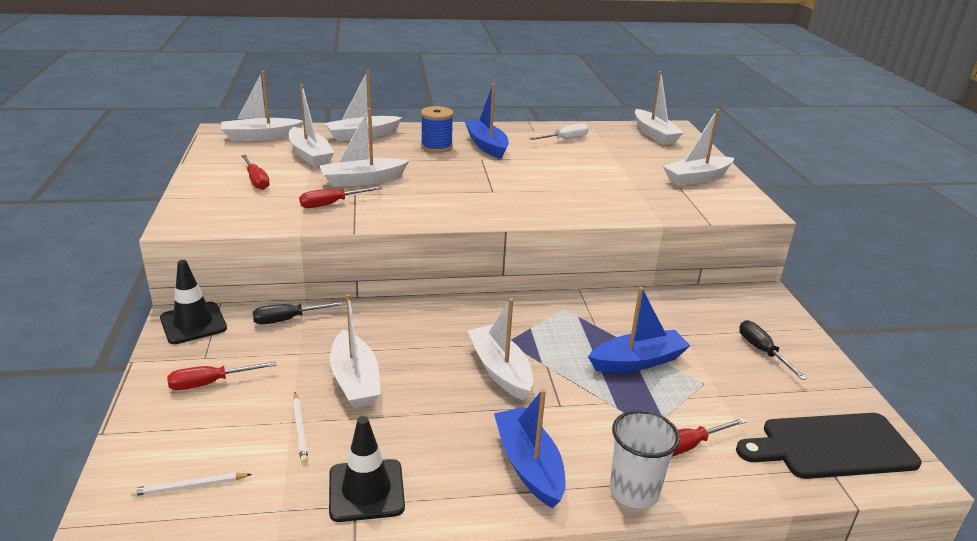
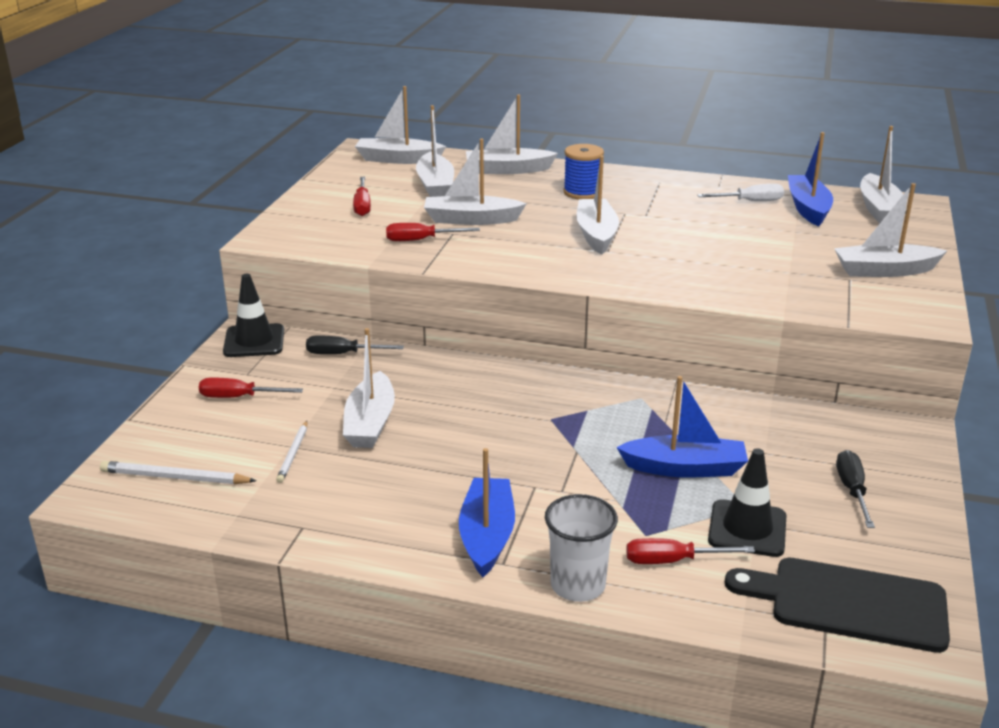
camera: 25 degrees right, 0 degrees up
(190, 486) = (175, 478): white pencil -> white pencil, size x1.51
(366, 490) = (319, 518): black traffic cone -> black traffic cone (747, 529)
(487, 146) = (643, 198): blue boat -> blue boat (808, 208)
(500, 370) = (522, 444): white boat -> white boat (596, 234)

